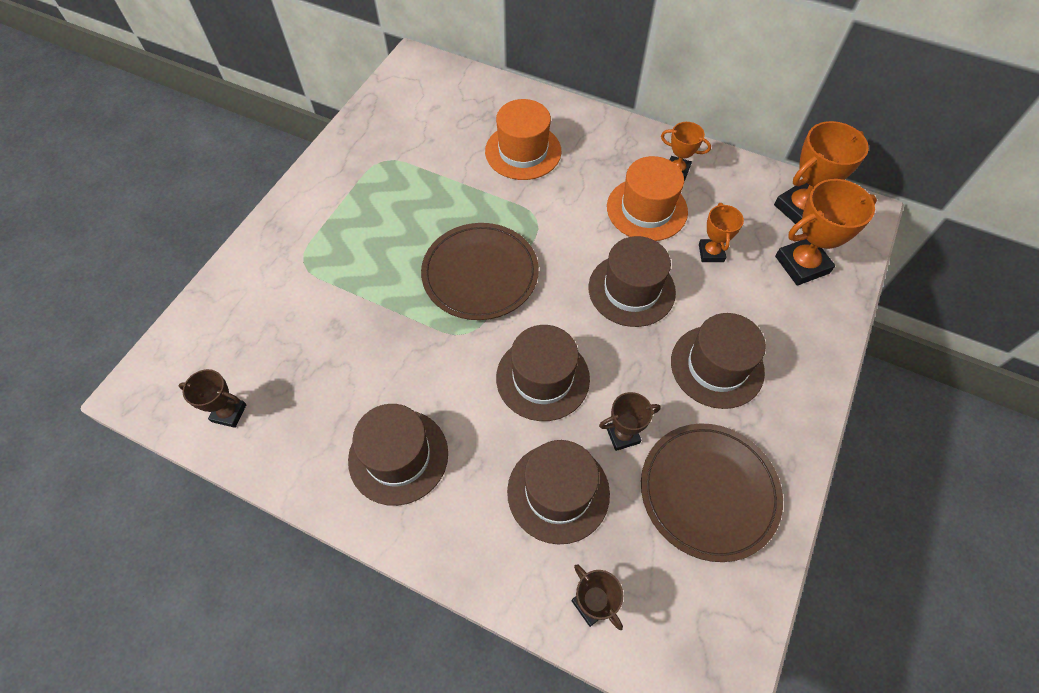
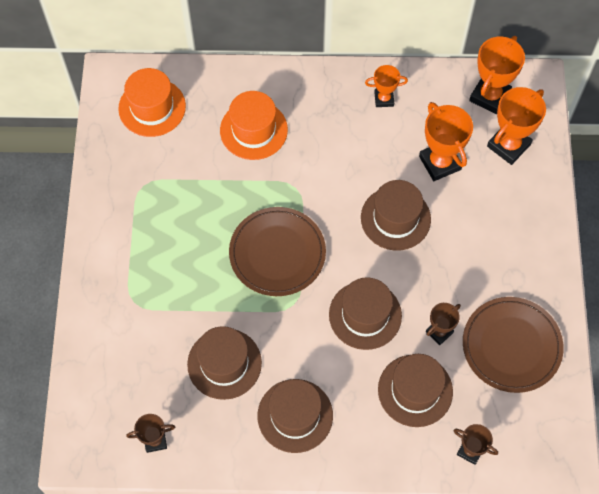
camera: 25 degrees left, 5 degrees up
(647, 209) = (376, 144): orange hat -> orange hat (152, 107)
(711, 253) = (440, 163): orange trophy -> orange trophy, size x1.71
(717, 366) = (481, 253): brown hat -> brown hat (224, 363)

